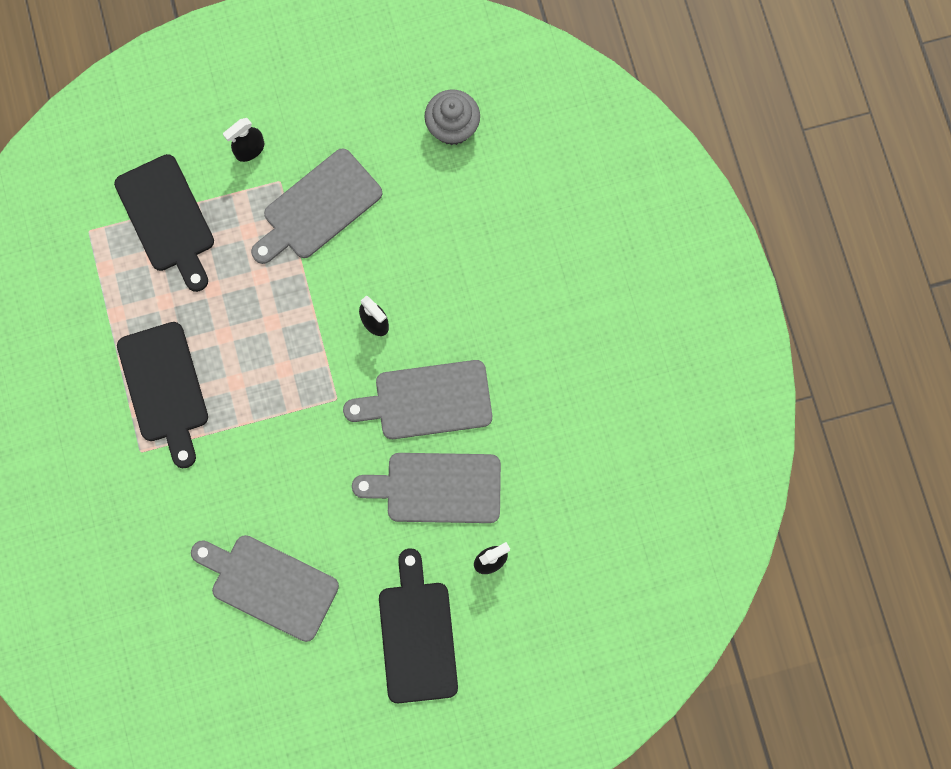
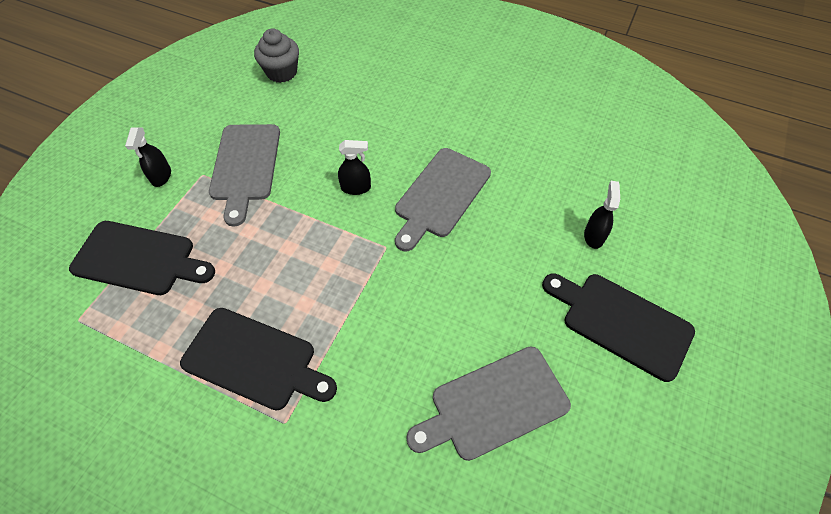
camera: 50 degrees left, 20 degrees down
(437, 488) = (510, 231): grey cutting board -> none

